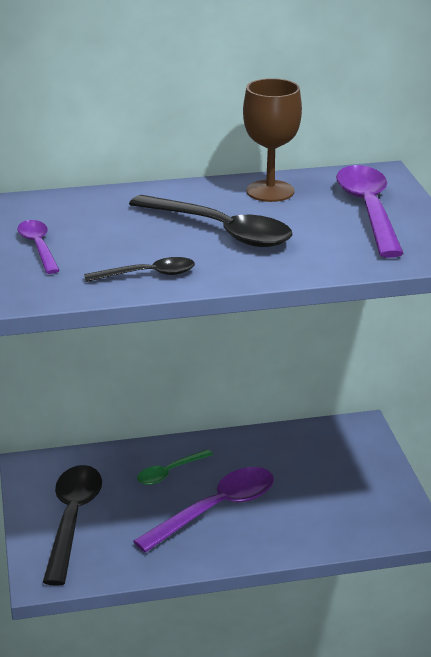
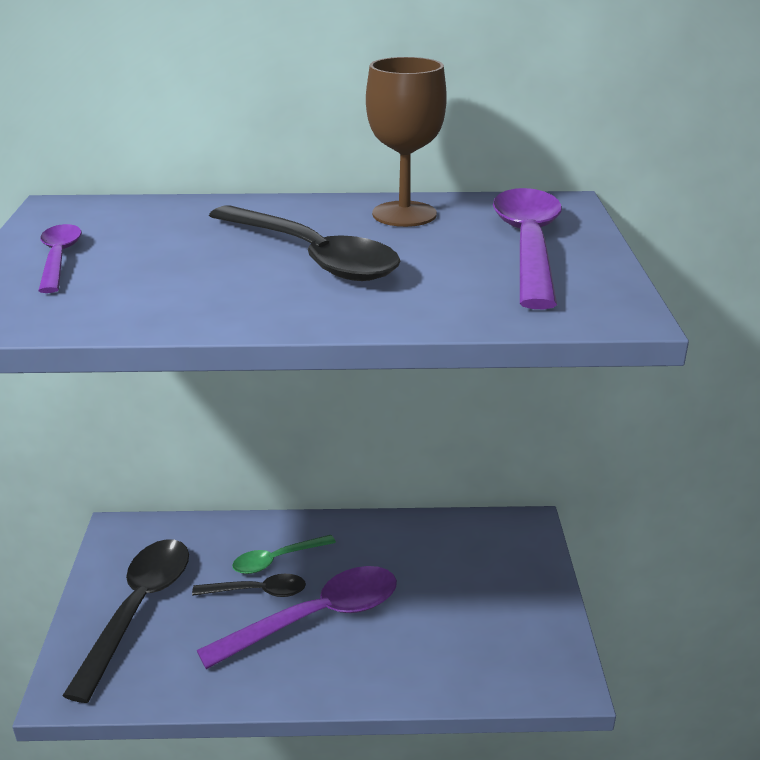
camera: 10 degrees right, 0 degrees up
(148, 274) = (176, 305): black spoon -> black spoon (257, 591)

